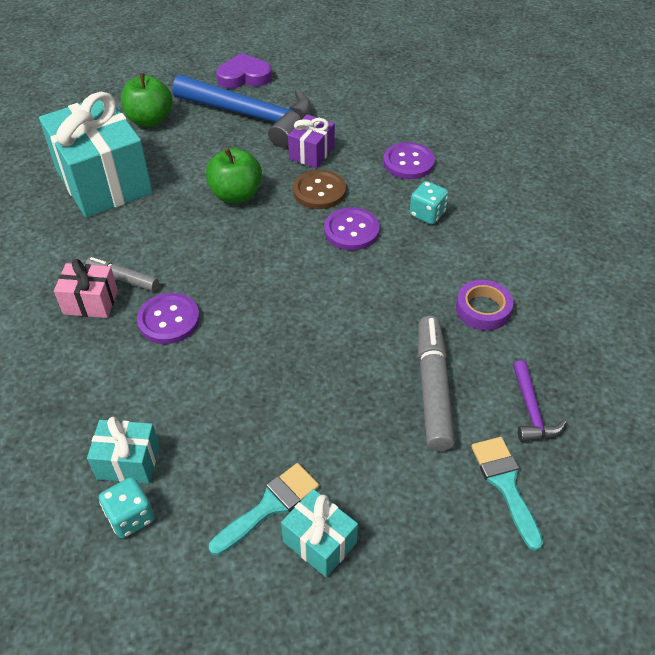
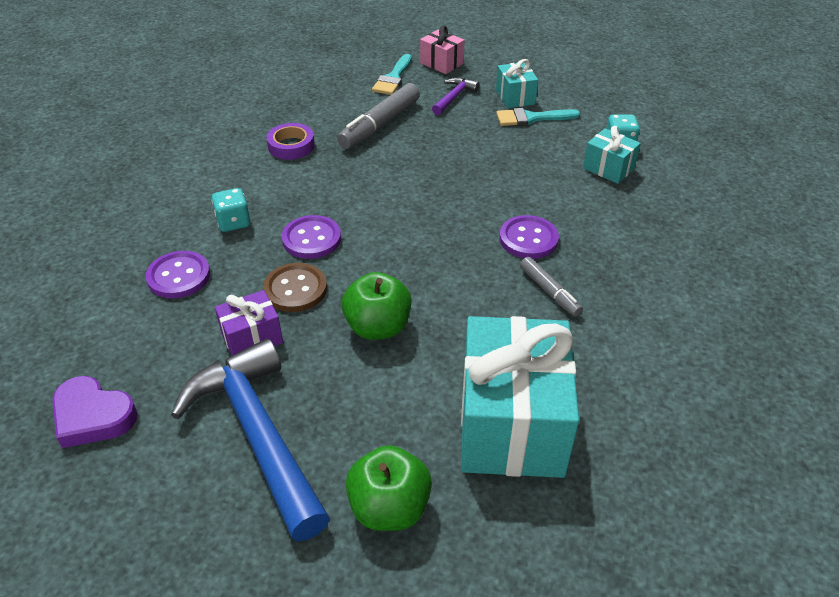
camera: 145 degrees left, 5 degrees down
(90, 302) = (590, 284): pink gift -> pink gift (441, 63)
(244, 77) = (190, 525): purple heart -> purple heart (93, 416)
(531, 411) = (338, 94): purple hammer -> purple hammer (454, 97)

